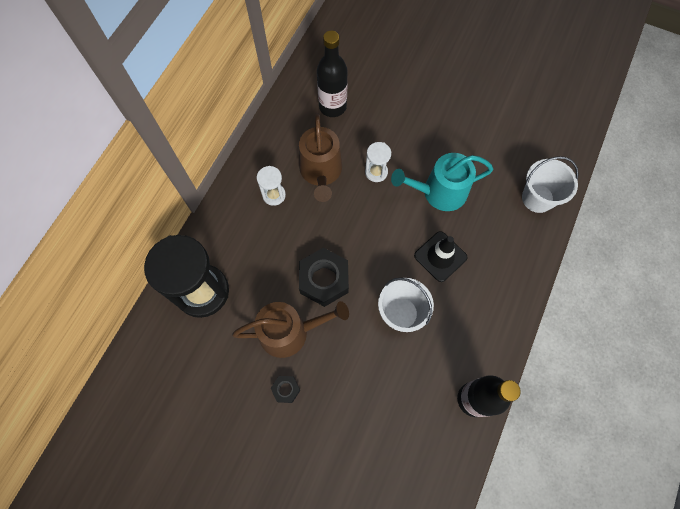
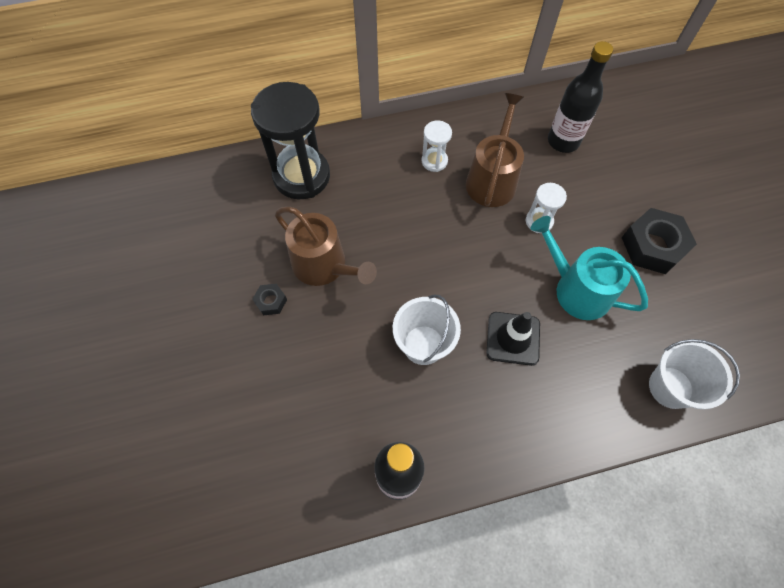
camera: 50 degrees right, 5 degrees down
(321, 172) = (492, 179): brown watering can -> brown watering can turned 150 degrees clockwise
(324, 279) = (395, 257): black nut -> black nut (653, 246)

